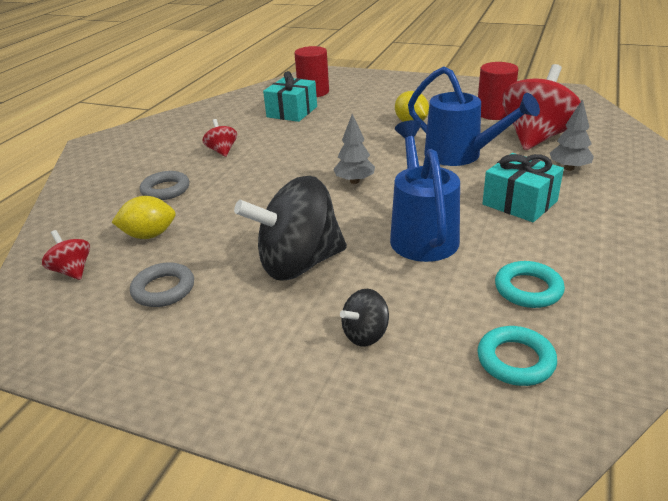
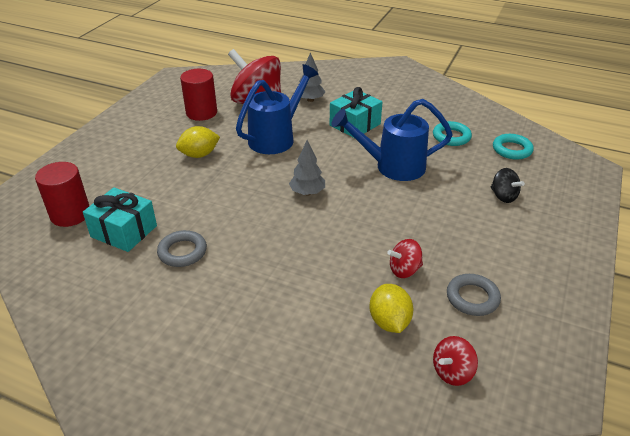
camera: 90 degrees left, 5 degrees up
(165, 190) = (296, 323): grey ring -> grey ring (182, 252)
(222, 151) = (211, 284): red spinning top -> red spinning top (404, 270)
(299, 264) = (431, 224): black spinning top -> none

